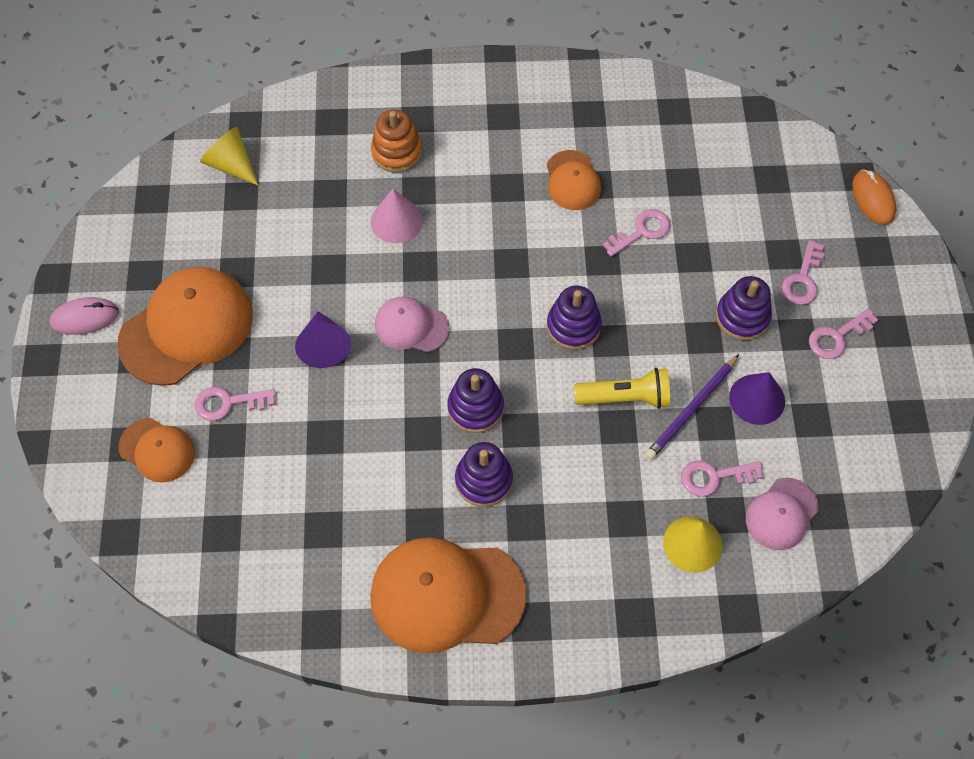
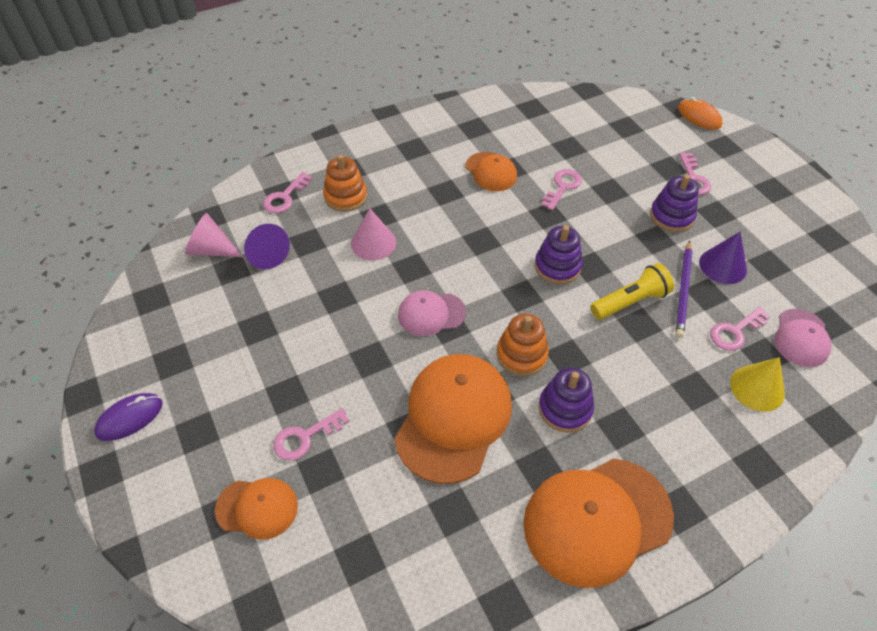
camera: 25 degrees left, 10 degrees down
(85, 318) = (130, 418): pink mouse -> purple mouse
(187, 328) = (234, 389): orange cap -> orange cap (453, 418)
(231, 164) = (211, 250): yellow cone -> pink cone
(324, 346) = (366, 357): purple cone -> purple cone (266, 254)
(475, 408) = (521, 355): purple stacking toy -> orange stacking toy
(837, 337) = (743, 206): pink key -> pink key (285, 197)

